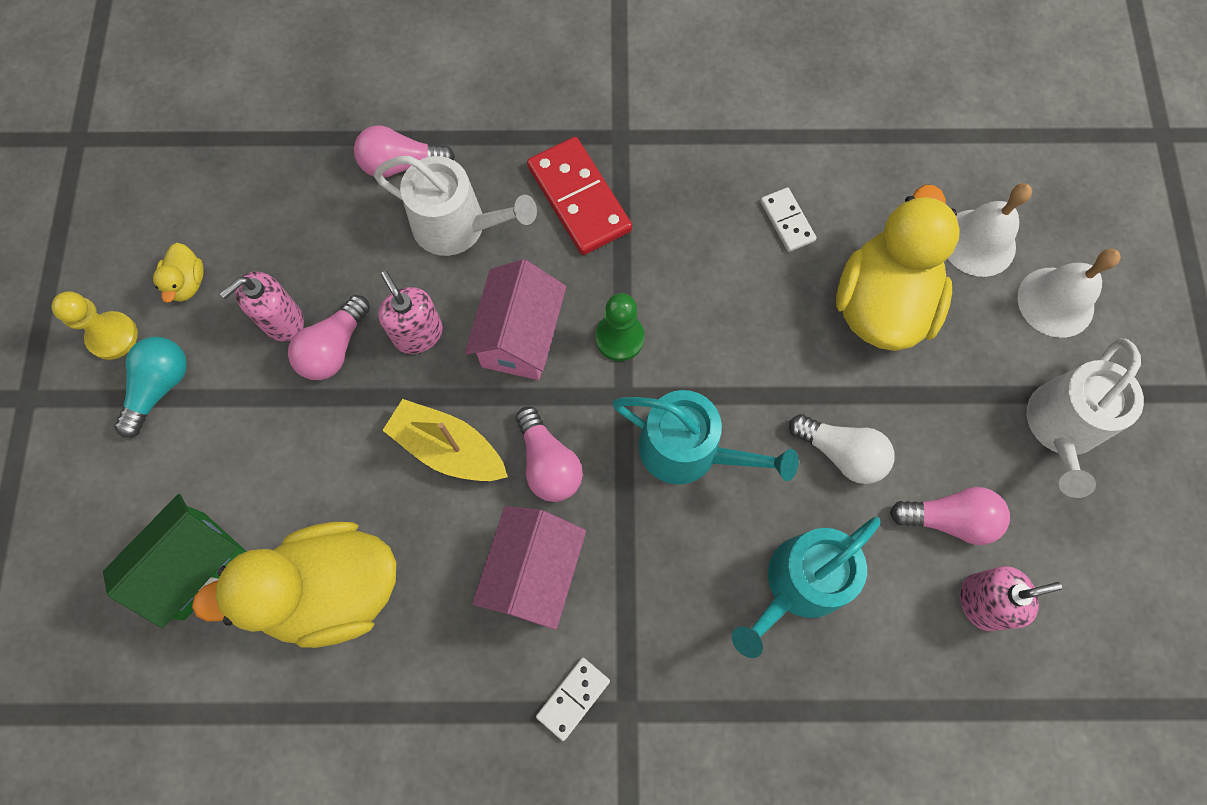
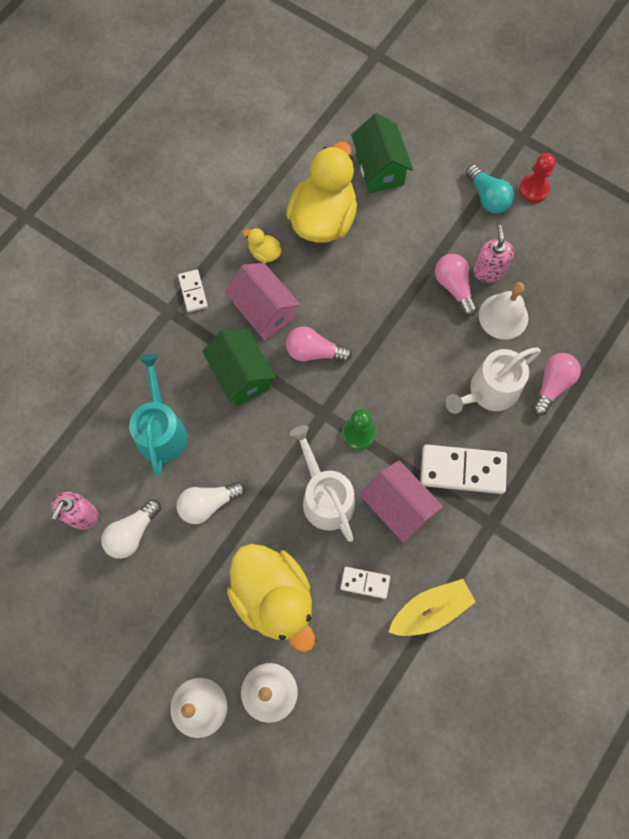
camera: 125 degrees right, 0 degrees up
(113, 336) = (533, 189): yellow pawn -> red pawn
(187, 283) = (543, 238): yellow duck -> yellow duck (264, 253)
(340, 267) = (503, 316): none -> white bell
(418, 334) = (434, 332): pink soap dispenser -> none
(448, 448) = (357, 309): yellow boat -> yellow boat (430, 610)
(520, 337) = (395, 382): pink house -> pink house (398, 507)
(579, 199) = (462, 470): red domino -> white domino
(648, 535) = (241, 375): none -> green house
(689, 450) = (269, 426): turquoise watering can -> none
(949, 519) = (132, 533): pink light bulb -> white light bulb
(1061, 427) = (129, 640): white watering can -> white watering can (325, 497)

